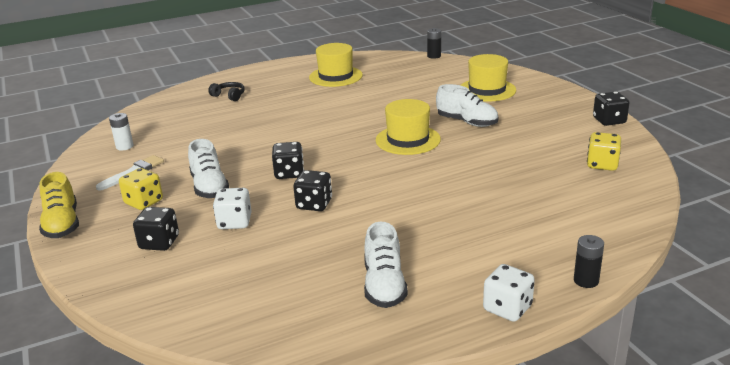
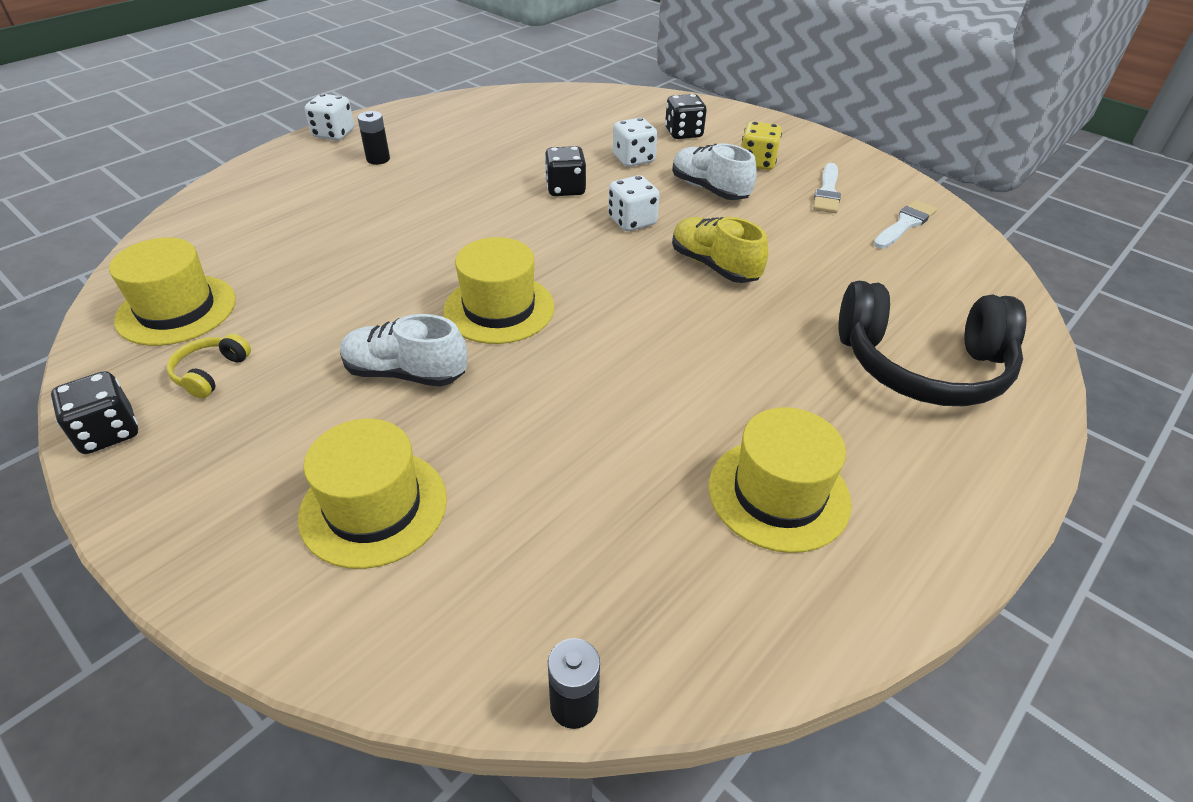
camera: 155 degrees right, 15 degrees up
(62, 224) = (801, 133): yellow shoe -> yellow shoe (714, 266)
(124, 146) = (905, 224): white battery -> white brush
(229, 96) = (922, 365): black headphones -> black headphones, size x2.39
(289, 173) = (632, 221): black dice -> white dice
(384, 285) = (446, 133): white shoe -> none
(568, 134) = (211, 373): none -> yellow headphones
(586, 280) = (257, 162): black battery -> black battery (378, 159)
(602, 164) = (176, 310): yellow dice -> yellow hat

